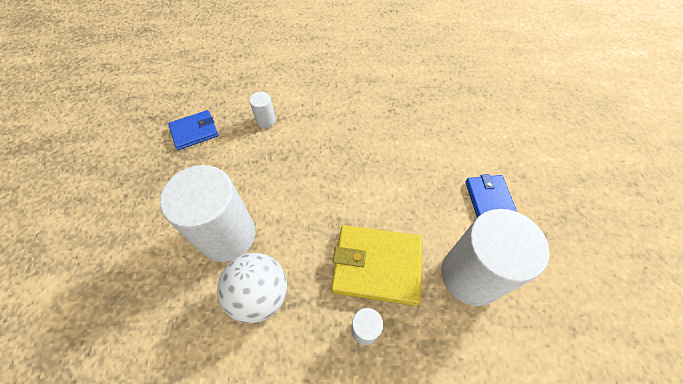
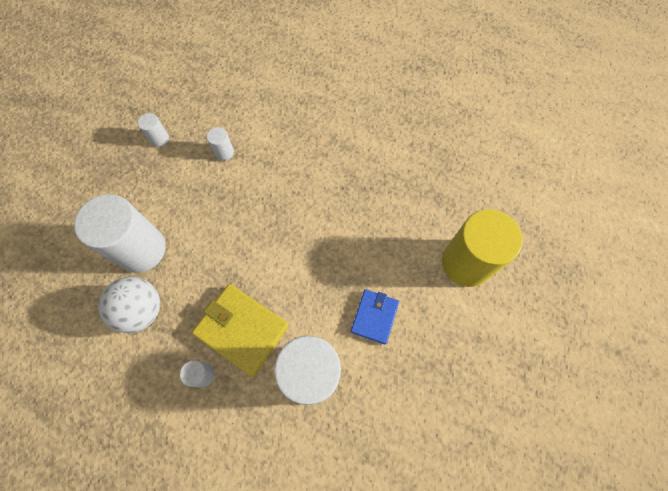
camera: 25 degrees right, 10 degrees up
(194, 131) = (159, 139): blue wallet -> white cylinder
(528, 126) = (466, 263): none -> yellow cylinder

